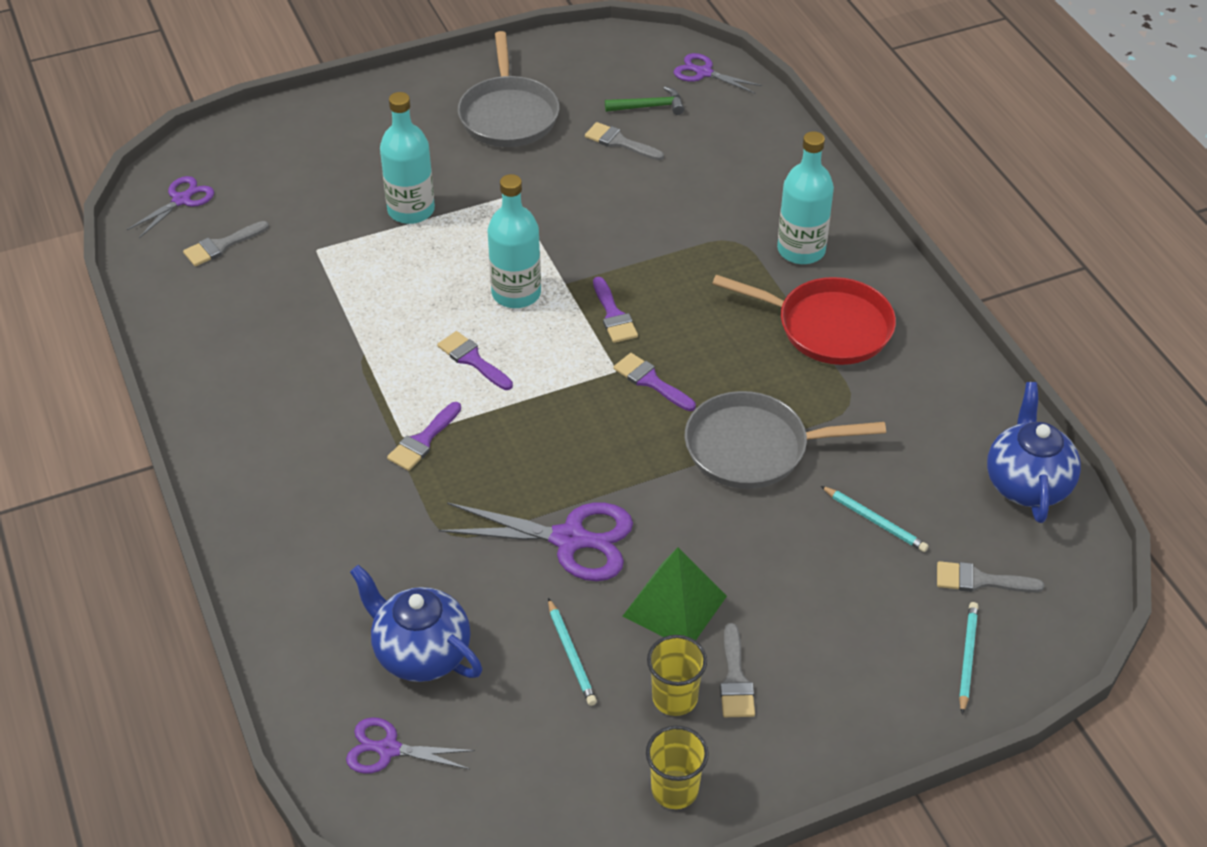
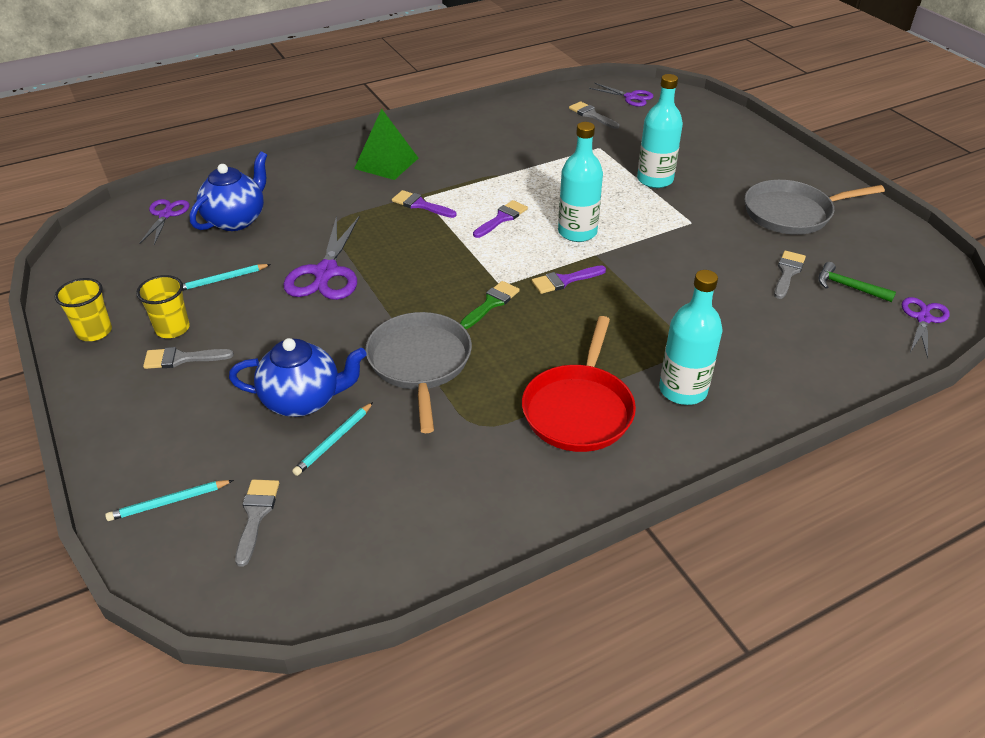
camera: 85 degrees right, 5 degrees down
(649, 107) = (848, 287): green hammer -> green hammer turned 135 degrees clockwise
(650, 381) = (491, 303): purple brush -> green brush
(675, 606) = (257, 325): green pyramid -> green pyramid (386, 163)
(967, 658) = (169, 502): turquoise pencil -> turquoise pencil turned 150 degrees clockwise
(1026, 484) = (377, 560): blue teapot -> blue teapot (303, 400)

